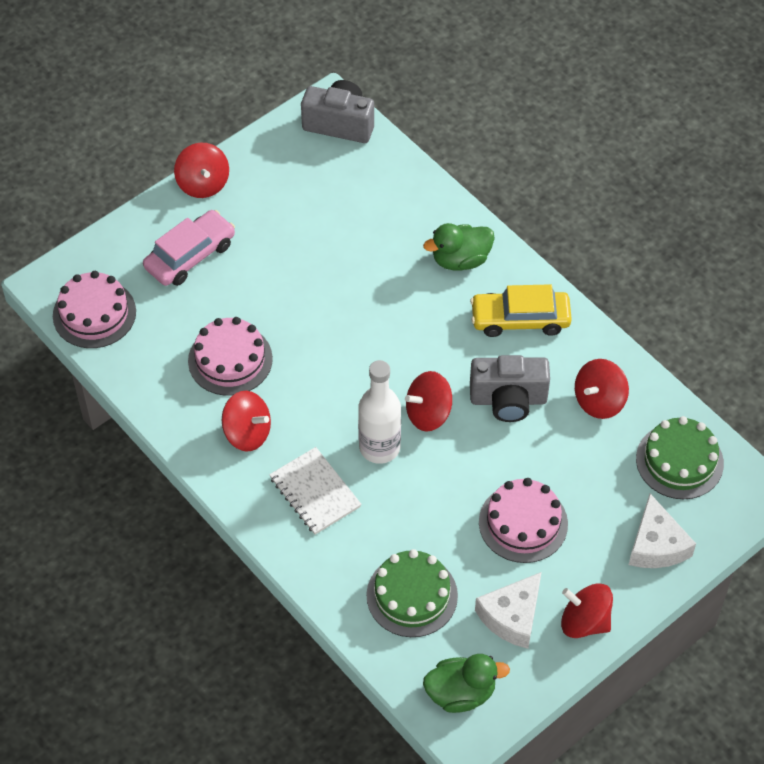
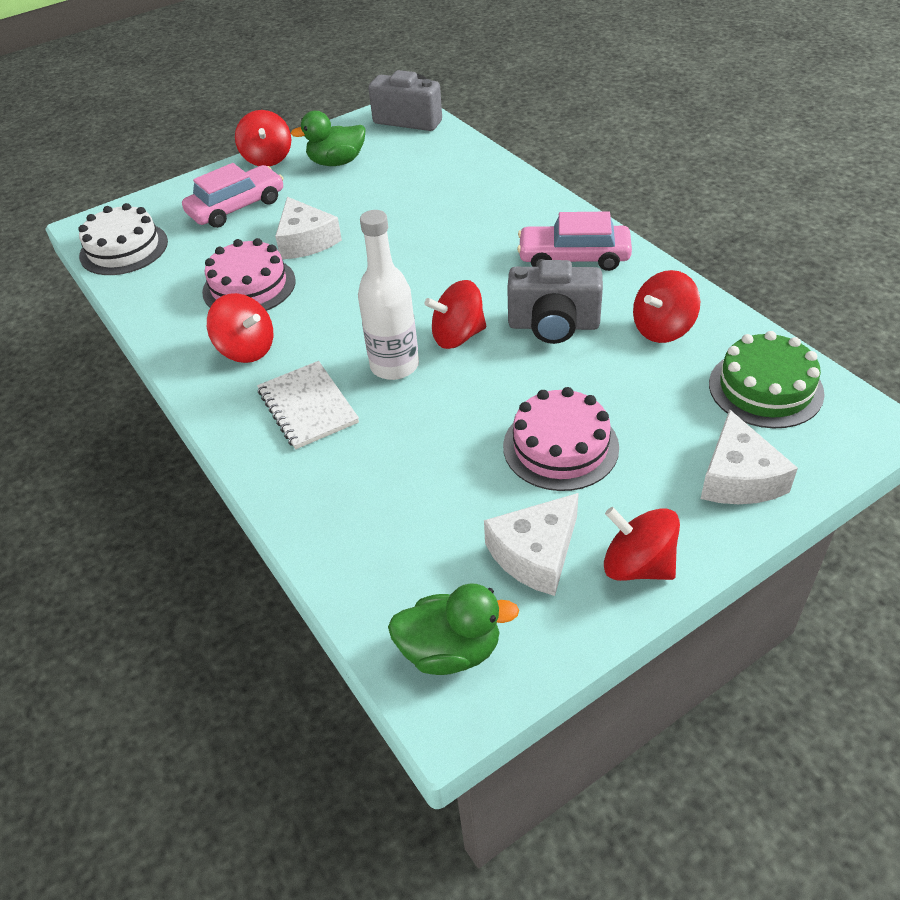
camera: 10 degrees right, 10 degrees down
(94, 313) = (124, 248): pink cake -> white cake
(270, 301) = (306, 241): none -> white cheese
(412, 595) = (403, 522): green cake -> none
(460, 260) = (514, 211): green duck -> green duck (337, 162)
(520, 319) = (574, 257): yellow car -> pink car

